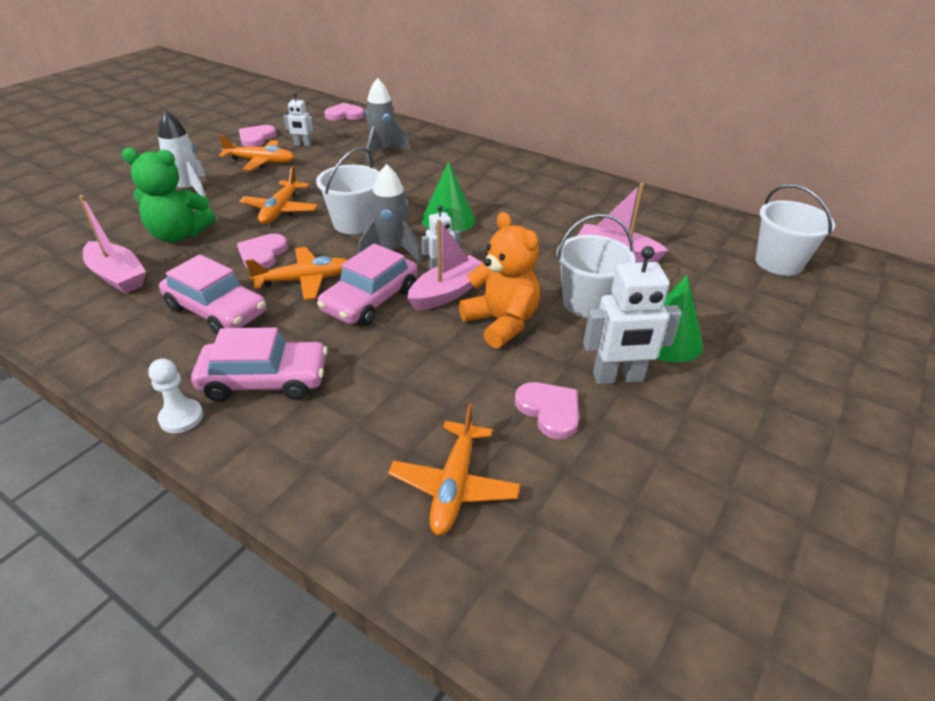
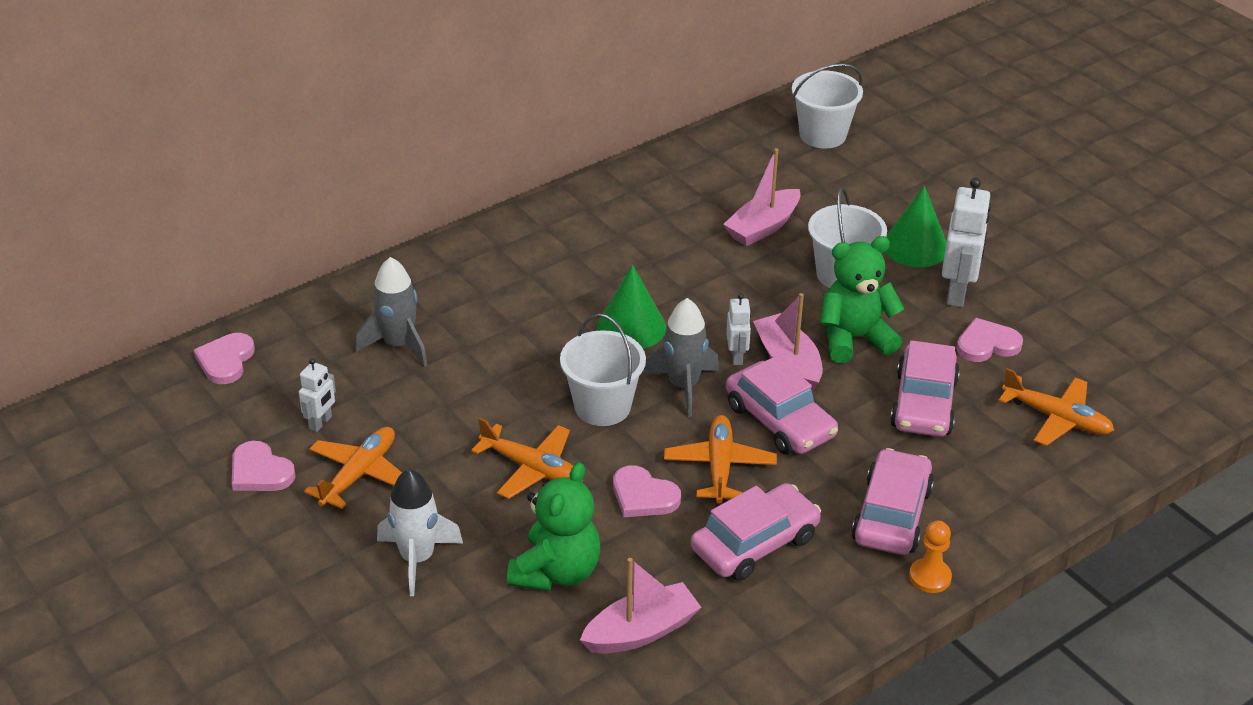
camera: 70 degrees left, 0 degrees up
(181, 417) = (930, 577): white pawn -> orange pawn
(431, 378) = (924, 403): none -> pink car
(501, 323) = (854, 339): orange teddy bear -> green teddy bear

